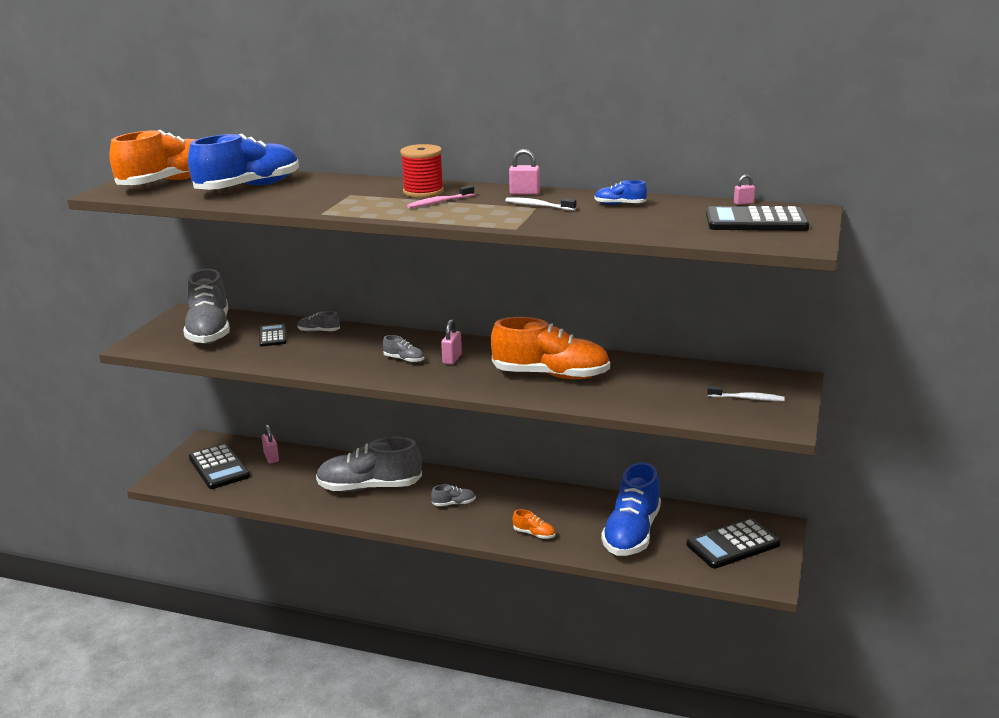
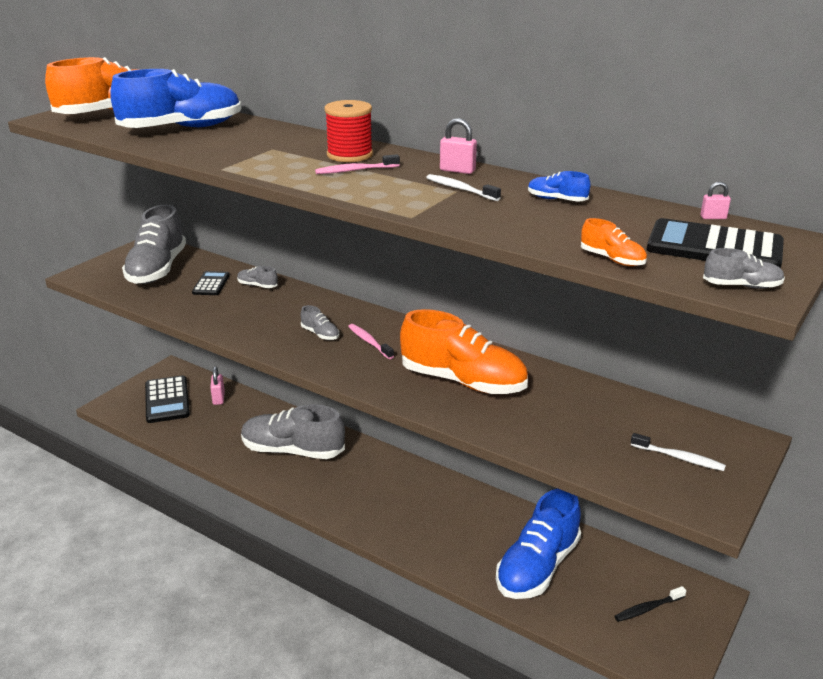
camera: 15 degrees right, 5 degrees up
(452, 359) = (369, 342): pink padlock -> pink toothbrush
(454, 504) = (366, 488): grey shoe -> grey shoe (741, 286)
(534, 534) = (431, 544): orange shoe -> orange shoe (612, 259)
(733, 544) = (648, 608): black calculator -> black toothbrush

